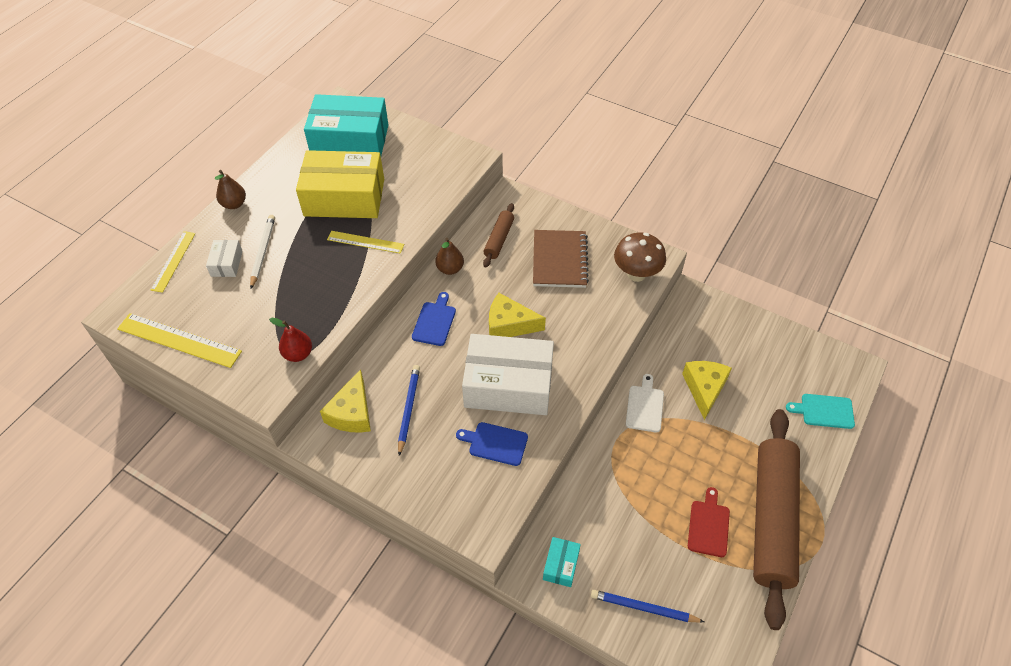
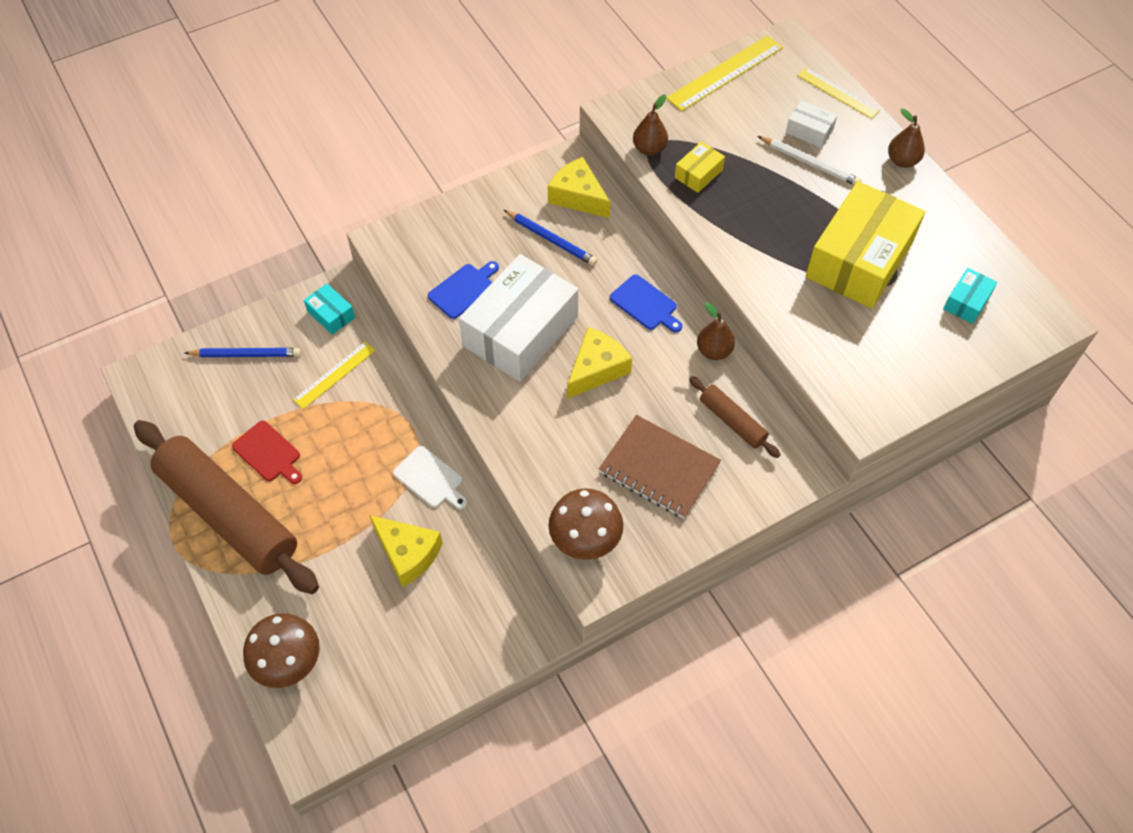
camera: 120 degrees right, 5 degrees up
(298, 354) = (649, 149): red pear -> brown pear
(309, 312) = (698, 174): none -> yellow box
(350, 140) = (967, 302): turquoise box -> turquoise box, size x0.43
(365, 242) = (772, 252): yellow ruler -> yellow ruler (334, 375)
(643, 608) = (246, 354): blue pencil -> blue pencil turned 45 degrees clockwise
(824, 411) = (289, 663): turquoise cutting board -> brown mushroom

